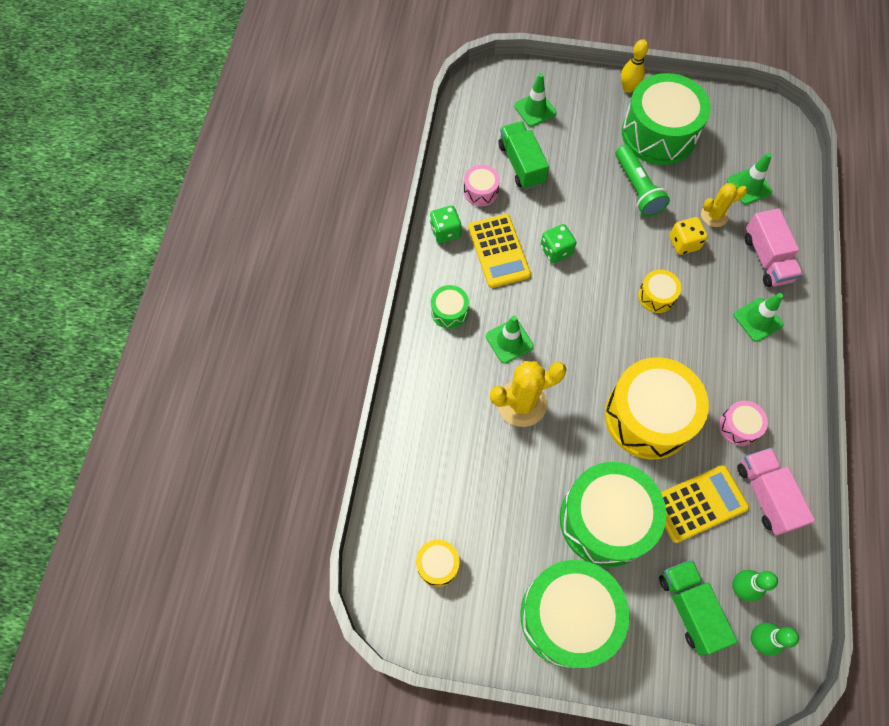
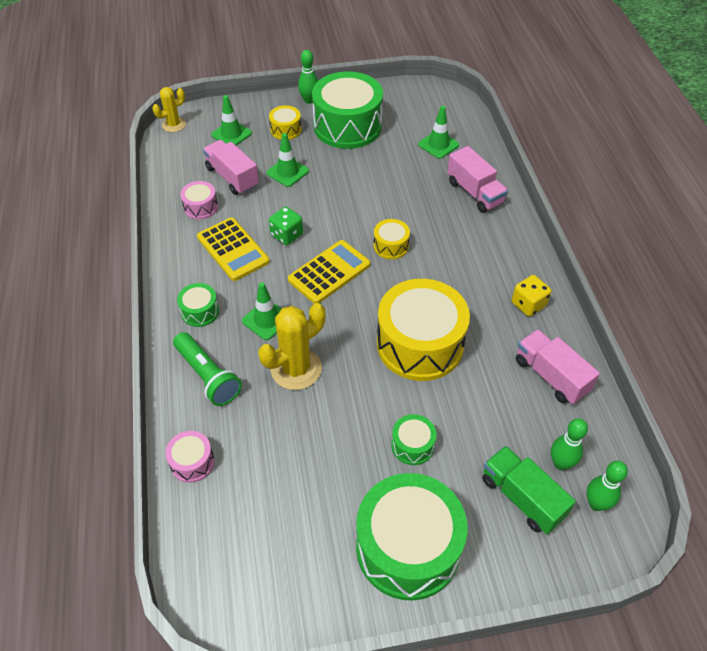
camera: 20 degrees left, 15 degrees down
(438, 564) = (257, 544): yellow drum -> yellow drum (286, 130)
(445, 231) = (176, 247): green dice -> none
(521, 164) = (232, 177): green truck -> pink truck
(605, 520) = (412, 445): green drum -> green drum, size x0.45
(628, 88) = (309, 100): yellow bowling pin -> green bowling pin
(637, 188) = (343, 170): green flashlight -> green flashlight (208, 376)
(684, 243) = (399, 199): yellow dice -> yellow dice (528, 304)
(699, 504) = (494, 403): yellow calculator -> yellow calculator (329, 272)
(714, 215) = (417, 173): yellow cactus -> yellow cactus (174, 125)
(738, 426) = (504, 327): pink drum -> pink drum (192, 462)
(758, 320) = (486, 240): green traffic cone -> green traffic cone (287, 172)

